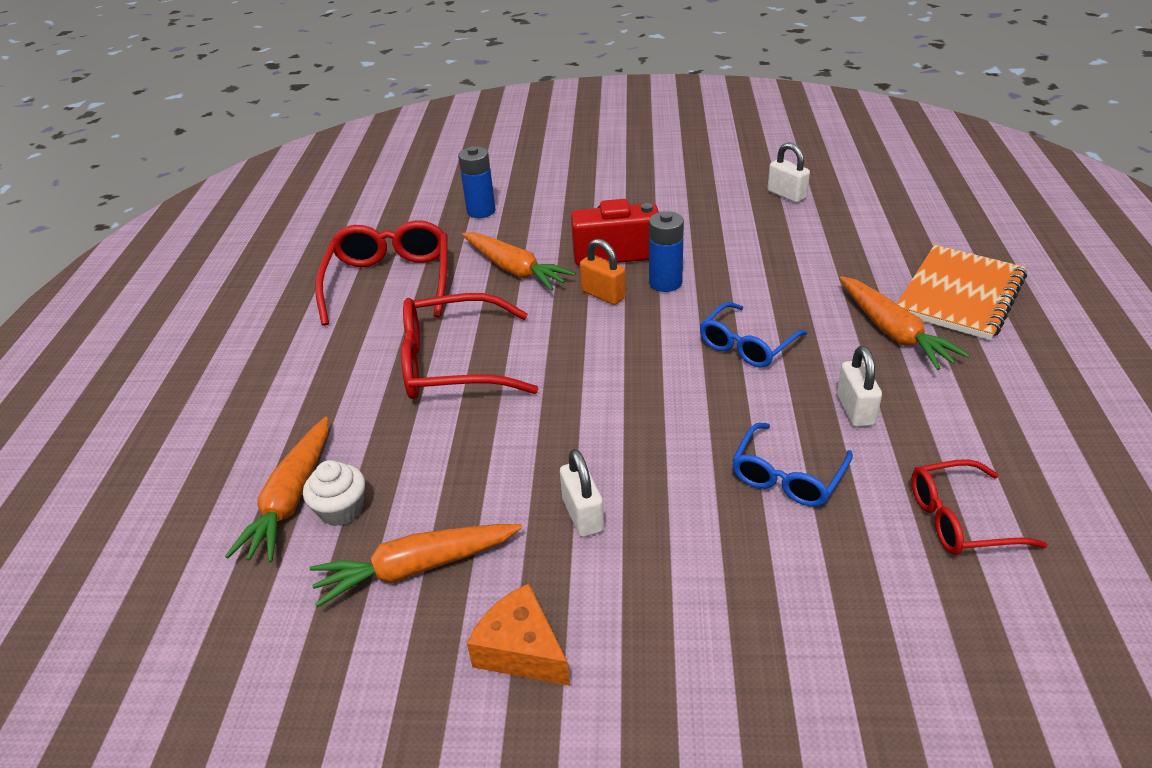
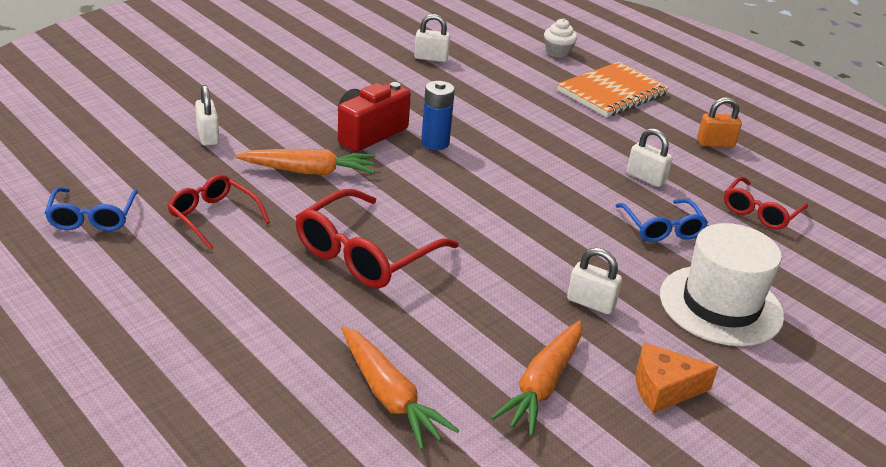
camera: 50 degrees left, 5 degrees down
(341, 510) = (438, 382): white cupcake -> white cupcake (558, 52)
(390, 281) = (213, 217): red glasses -> red glasses, size x0.62
(481, 211) = (208, 136): blue battery -> white padlock
(603, 294) = (404, 166): orange padlock -> orange padlock (715, 143)
(727, 601) = (720, 305): none -> white hat
(746, 345) = (541, 164): blue glasses -> blue glasses (92, 218)
(893, 332) = (607, 126): orange carrot -> none
(960, 295) = (612, 92): orange notebook -> orange notebook turned 60 degrees clockwise

